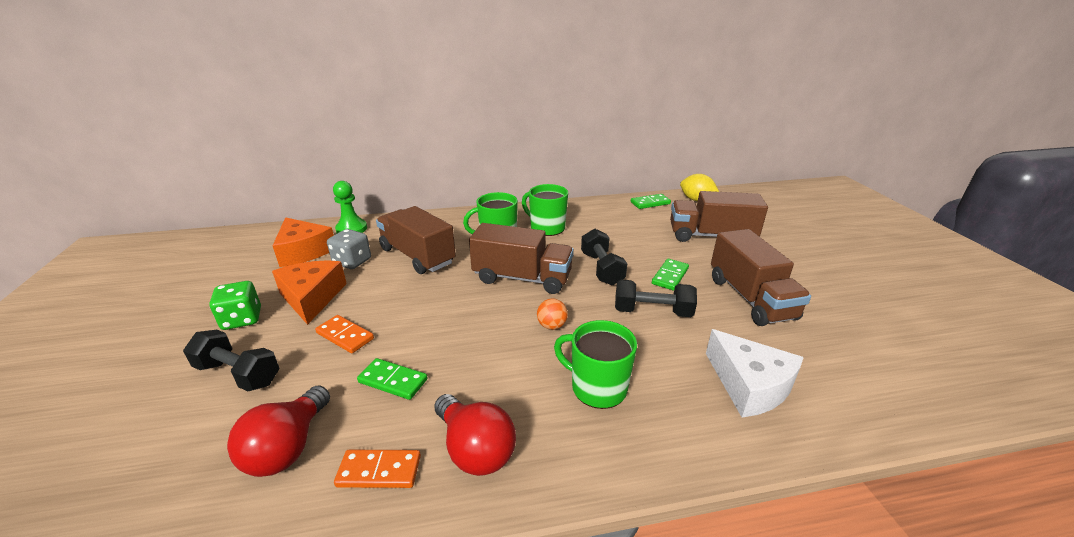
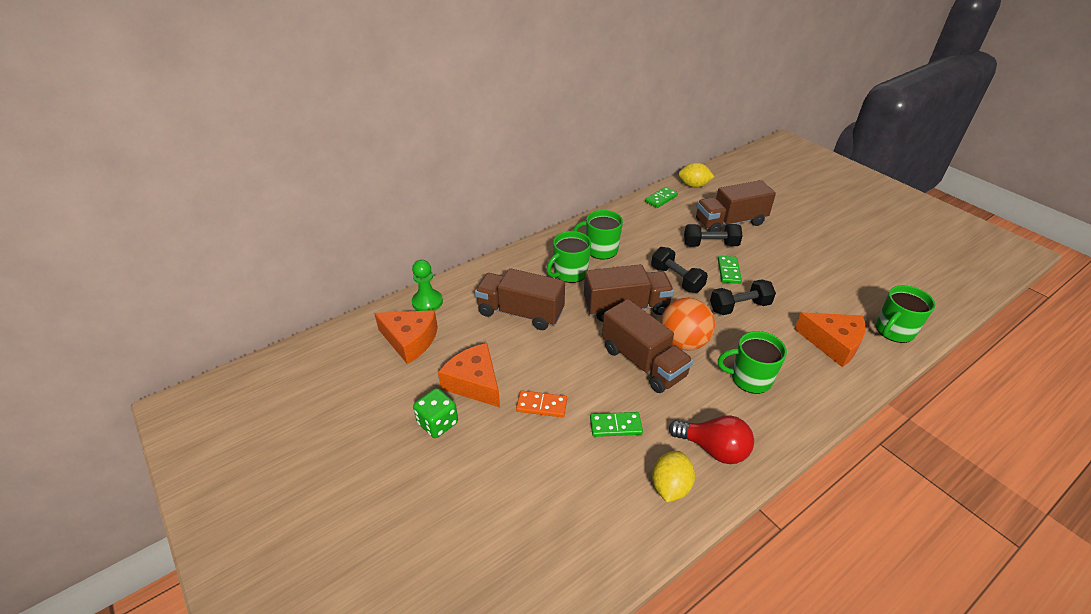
camera: 25 degrees left, 10 degrees up
(238, 374) = (494, 466): black dumbbell -> black dumbbell (710, 245)
(288, 448) = (596, 499): red light bulb -> none
(352, 262) = (469, 337): grey dice -> none
(379, 471) = (670, 486): orange domino -> yellow lemon
(552, 326) = (683, 342): orange ball -> orange ball, size x2.10
(749, 385) = (833, 343): white cheese -> orange cheese
(750, 298) = (792, 274): brown truck -> brown truck (643, 362)
(860, 400) = (894, 331): none -> green mug

